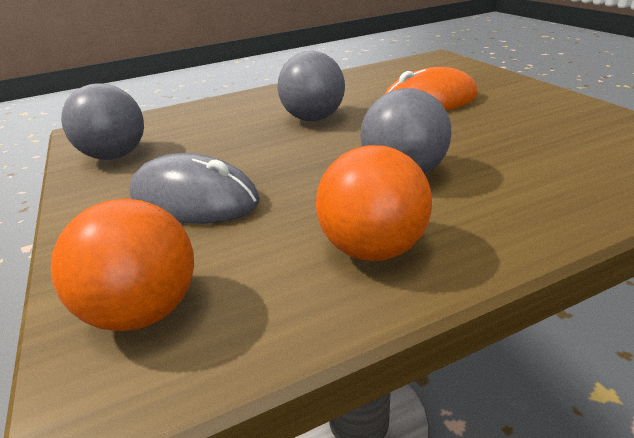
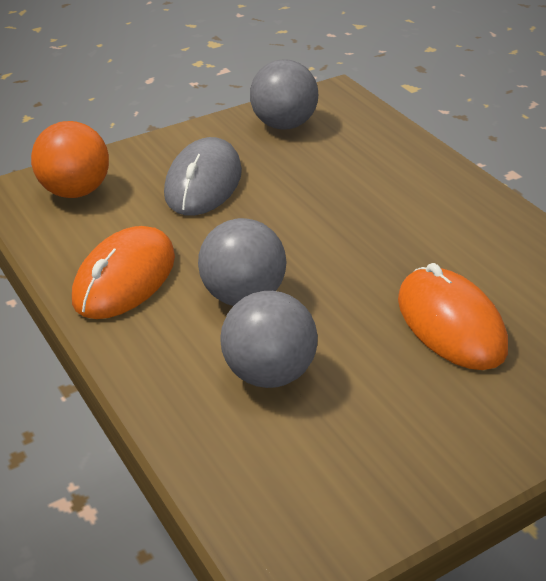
camera: 80 degrees right, 5 degrees up
(313, 118) = (381, 230): grey ball -> grey ball (269, 373)
(372, 247) = (124, 278): orange ball -> orange mouse

